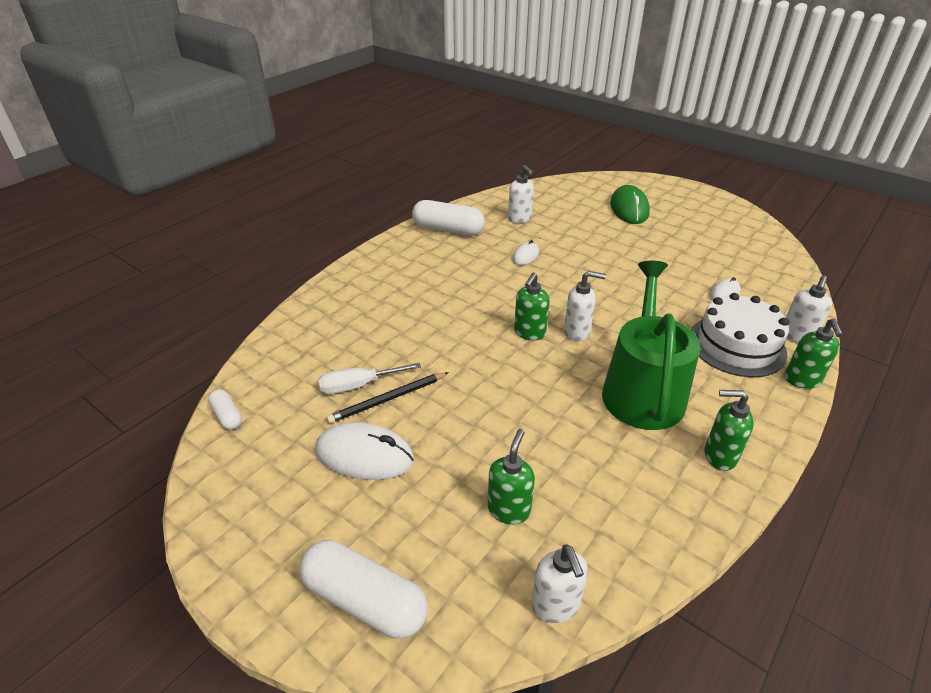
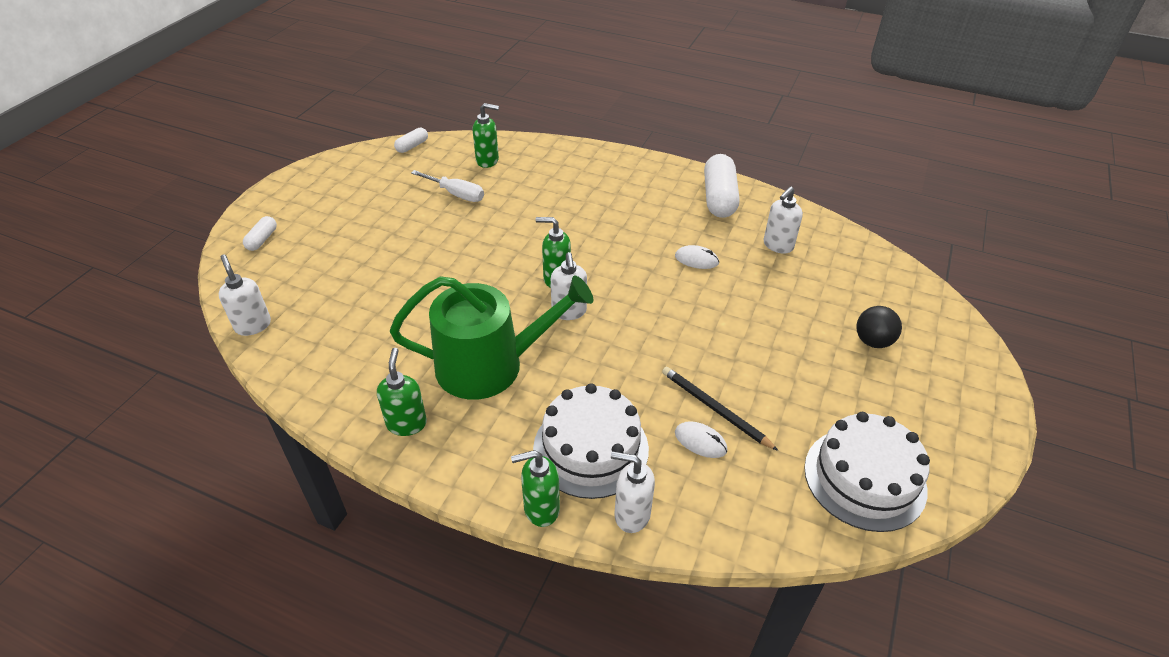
camera: 75 degrees right, 5 degrees up
(358, 385) = (456, 194): white screwdriver -> white screwdriver turned 150 degrees clockwise
(364, 455) = (382, 213): white mouse -> none
(364, 600) = (262, 239): white capsule -> white capsule, size x0.50
(387, 399) = (443, 212): black pencil -> black pencil (715, 409)
(509, 509) = (336, 292): green soap dispenser -> green soap dispenser (488, 161)
(555, 605) = (253, 325): white soap dispenser -> white soap dispenser turned 90 degrees clockwise
(629, 209) = (872, 341): green mouse -> black ball
(747, 240) = (864, 478): none -> white cake

